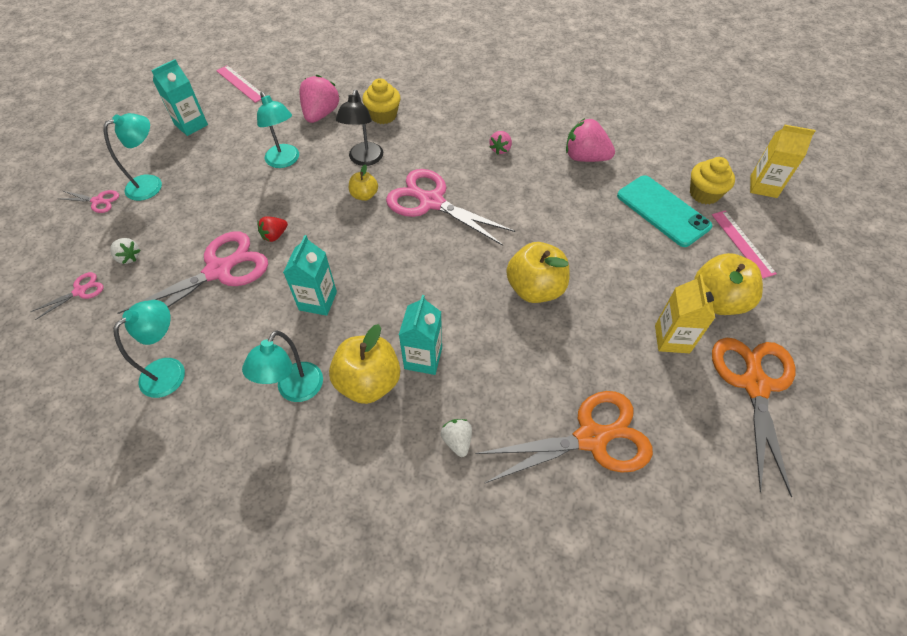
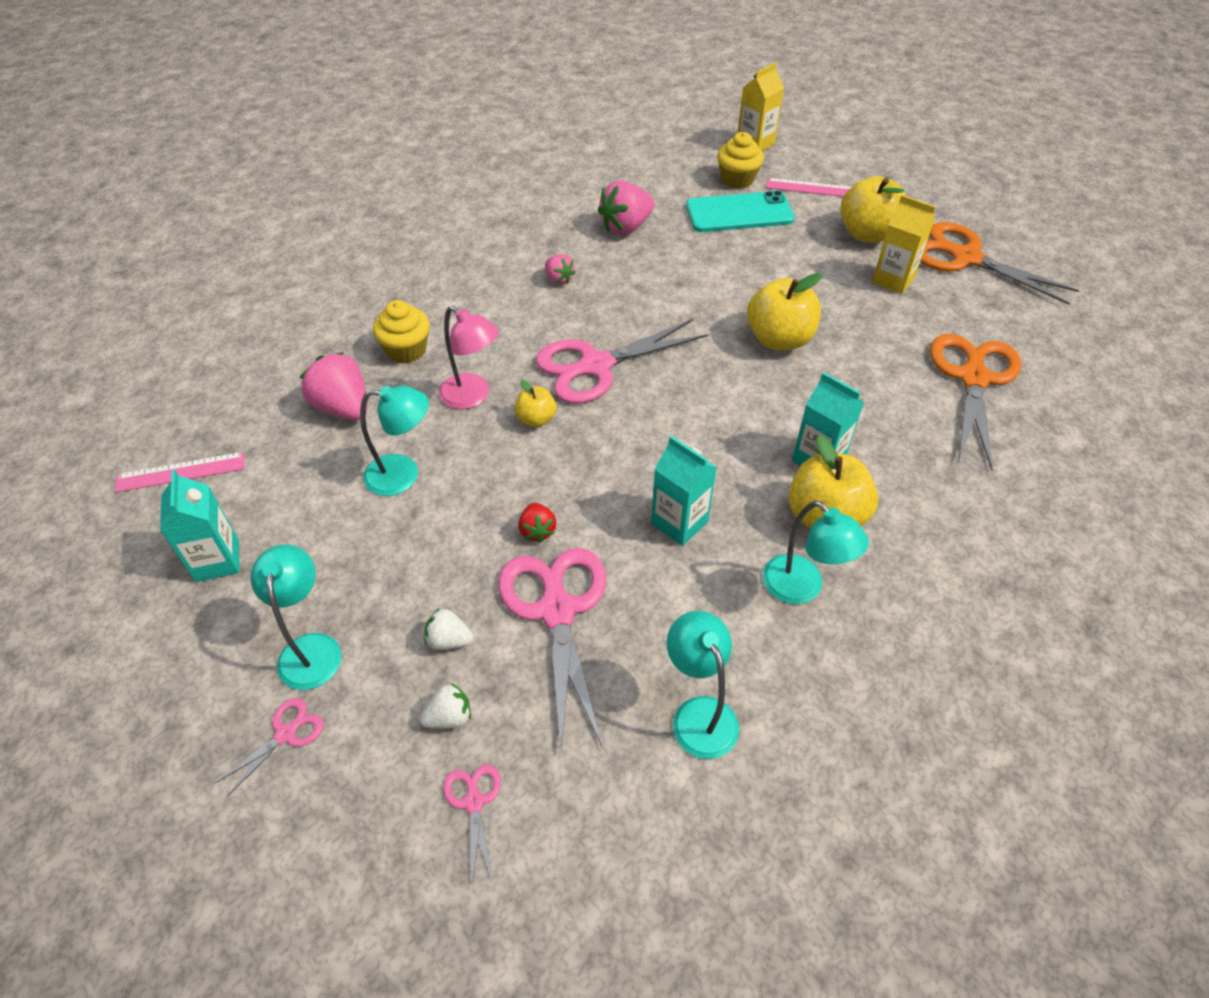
camera: 60 degrees left, 5 degrees down
(364, 159) = (472, 396): black lamp -> pink lamp
(457, 441) = (934, 473): white strawberry -> white strawberry (449, 640)

